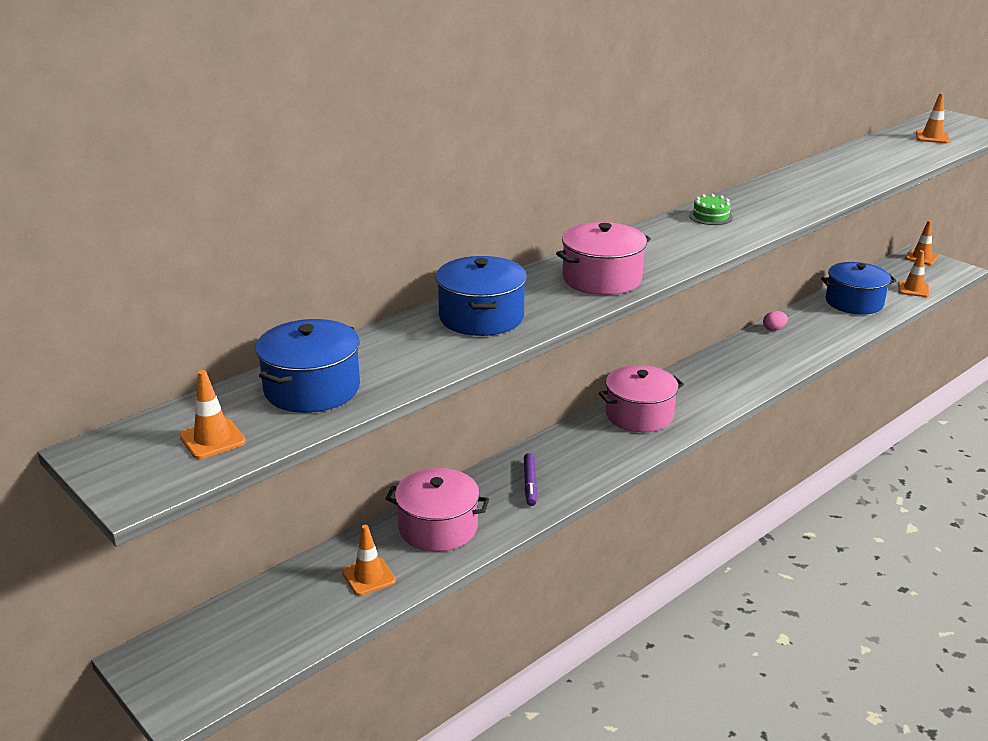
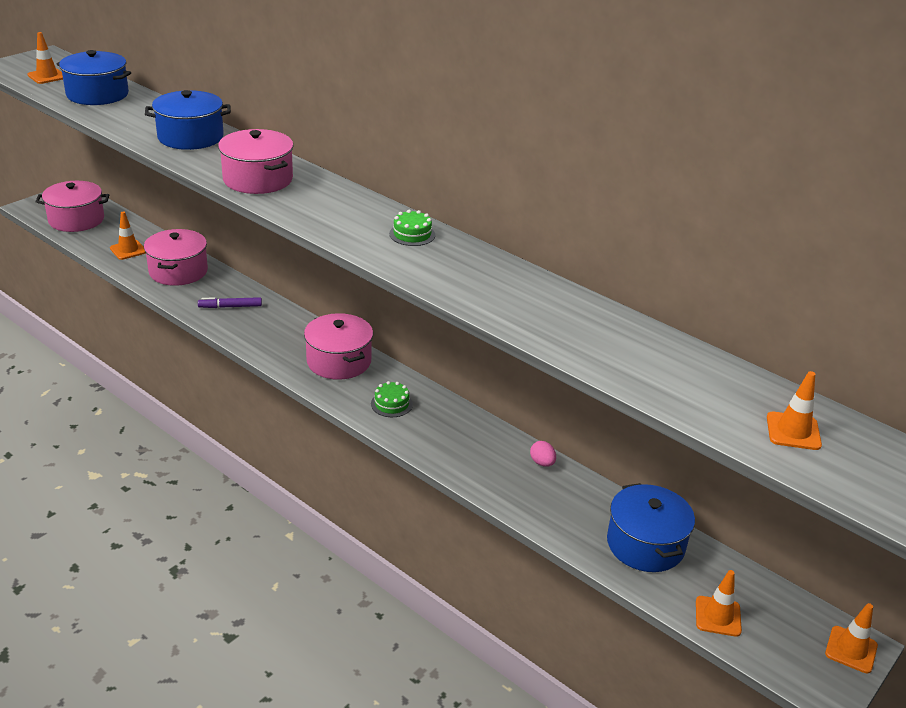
camera: 80 degrees right, 5 degrees up
(252, 641) = (76, 220): none -> pink pot
(707, 389) = (391, 404): none -> green cake

